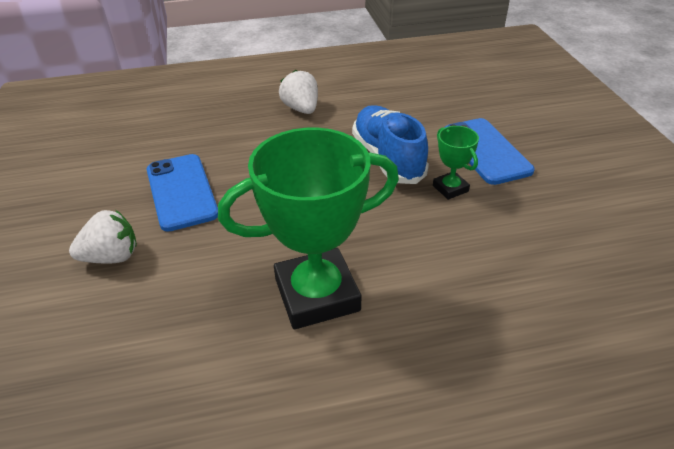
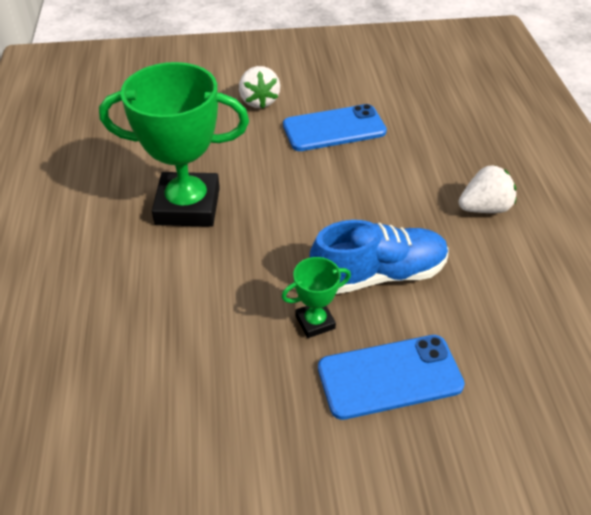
camera: 95 degrees right, 5 degrees up
(317, 295) = (188, 206): green trophy -> green trophy turned 75 degrees counterclockwise

